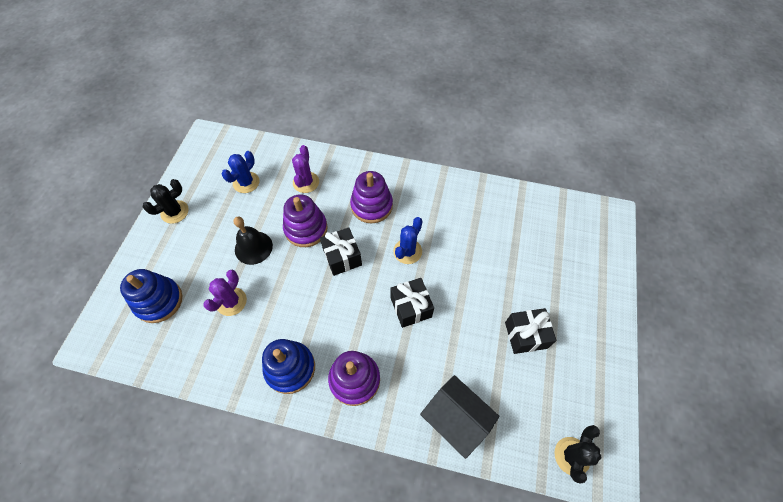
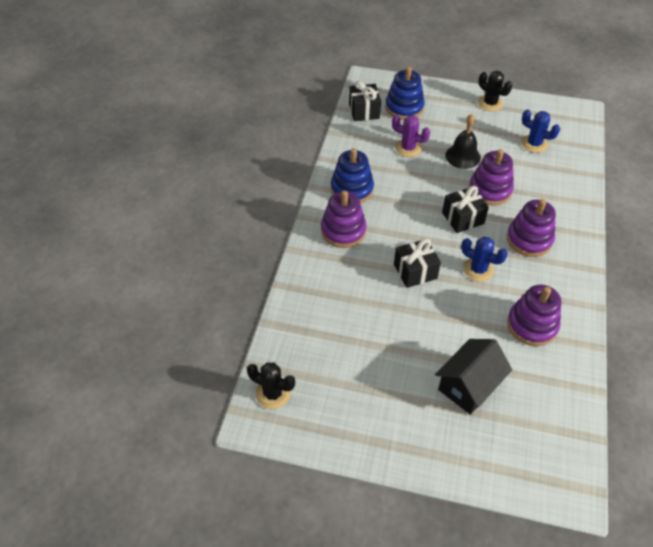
camera: 90 degrees right, 10 degrees down
(306, 182) = (546, 186): purple cactus -> none
(455, 419) = (309, 302): black house -> black house (468, 386)
(466, 218) = (532, 325): none -> purple stacking toy
(525, 335) = (393, 369): black gift -> black gift (364, 111)

